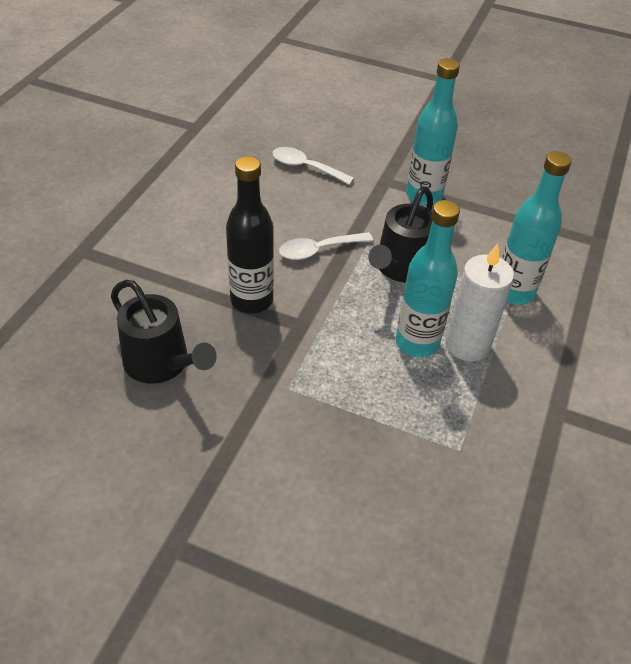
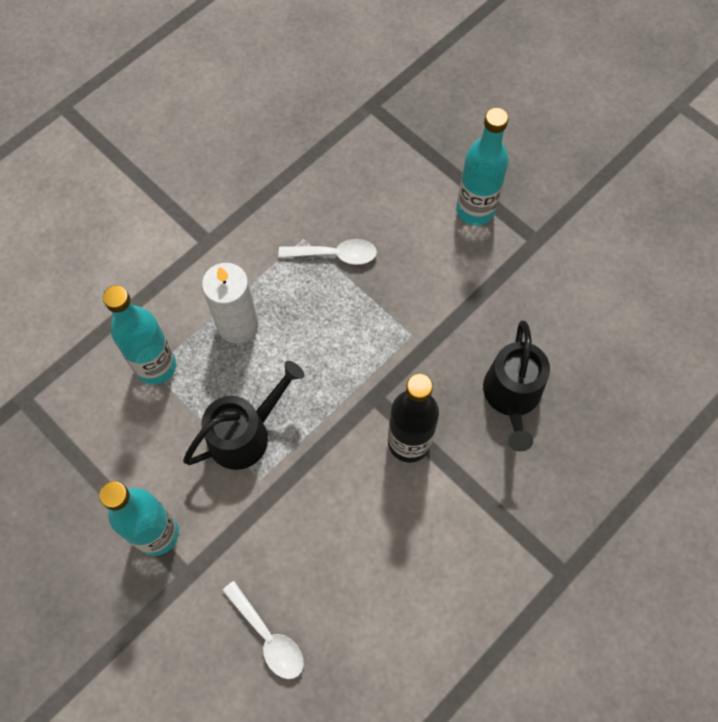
camera: 155 degrees left, 20 degrees up
(161, 363) = (512, 396): black watering can -> black watering can turned 150 degrees counterclockwise
(318, 250) = (316, 487): white spoon -> white spoon (335, 255)
(417, 343) = (280, 342): turquoise bottle -> turquoise bottle (475, 210)

